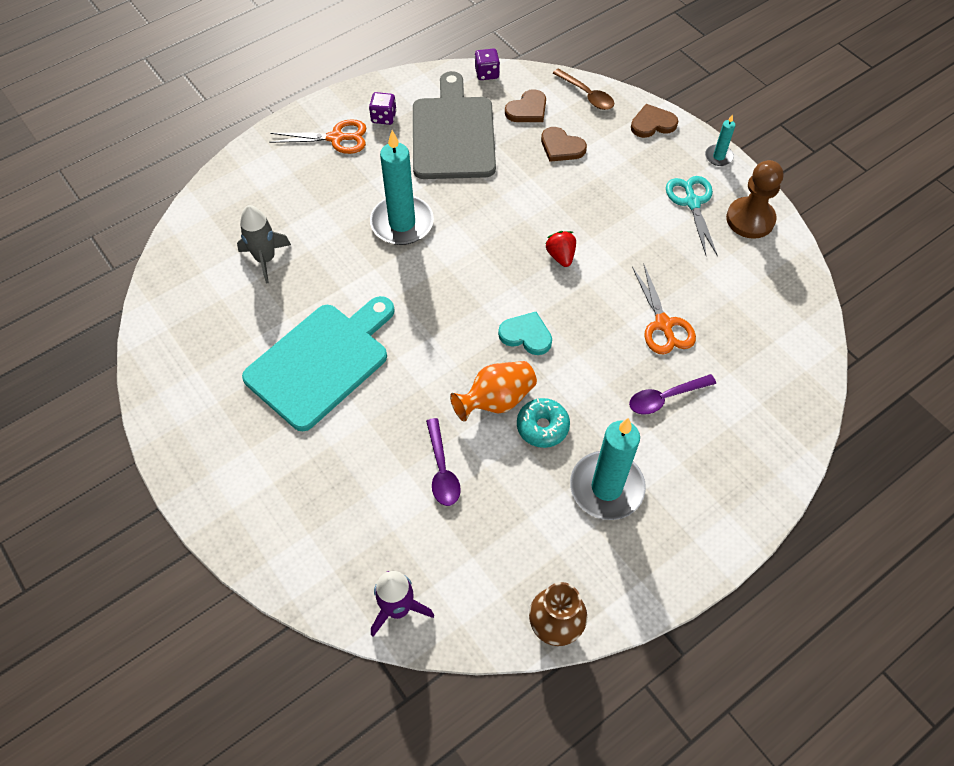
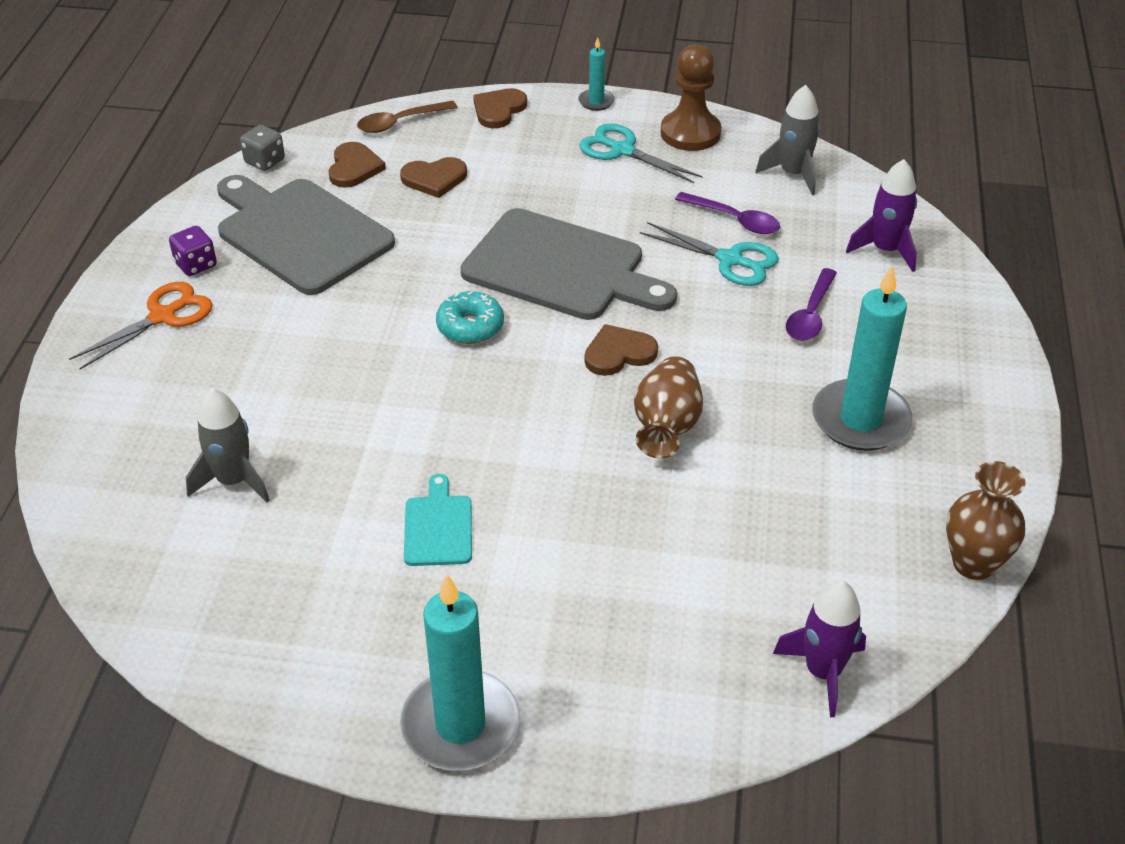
camera: 45 degrees left, 15 degrees down
(321, 362) = (438, 527): turquoise cutting board -> turquoise cutting board, size x0.46
(402, 223) = (353, 344): turquoise candle -> turquoise candle (460, 725)
(442, 470) = (697, 523): purple spoon -> purple spoon (734, 220)
(487, 73) = (265, 161): purple dice -> grey dice
(496, 400) = (666, 426): orange vase -> brown vase
(526, 335) = (619, 353): turquoise heart -> brown heart
(542, 427) = (739, 416): turquoise donut -> turquoise donut (470, 327)
(560, 256) = (560, 267): red strawberry -> grey cutting board
(587, 95) = (400, 122): brown spoon -> brown spoon turned 150 degrees clockwise
(663, 324) = (730, 260): orange scissors -> turquoise scissors
(770, 392) = (885, 250): none -> purple rocket
(779, 295) = (793, 174): none -> grey rocket

